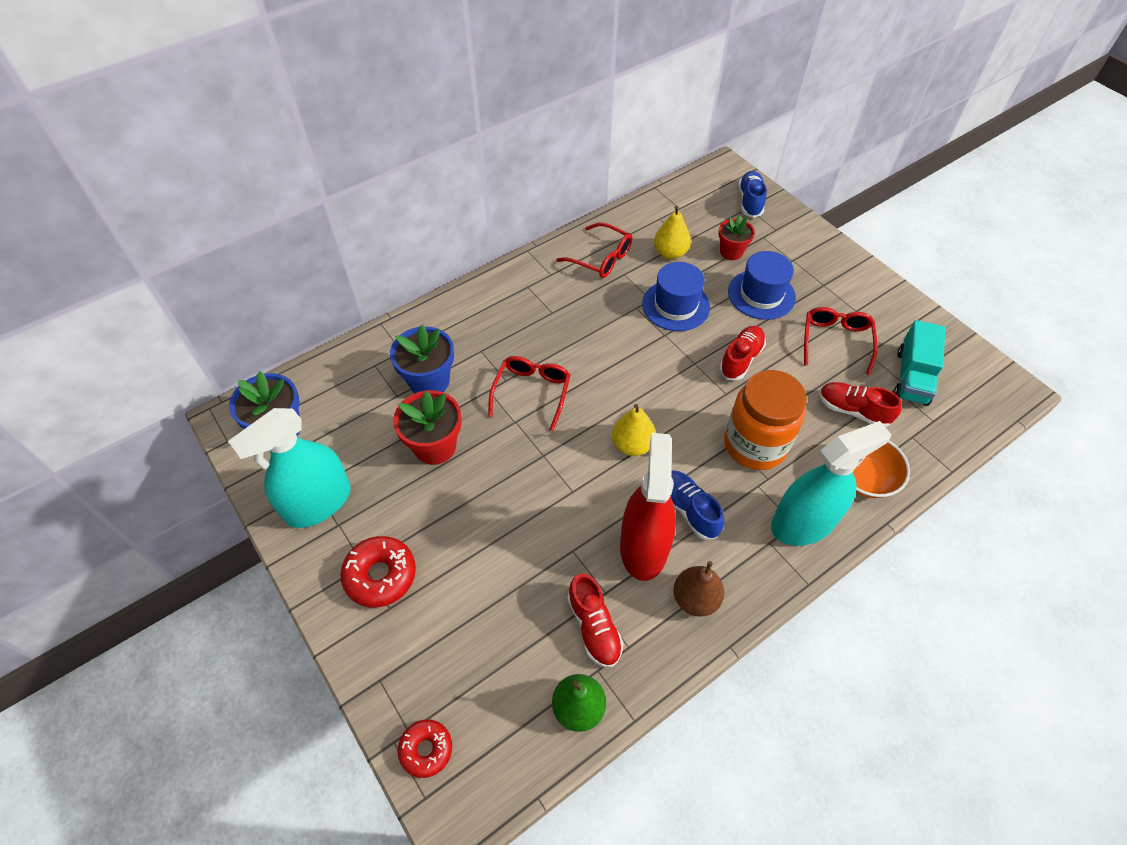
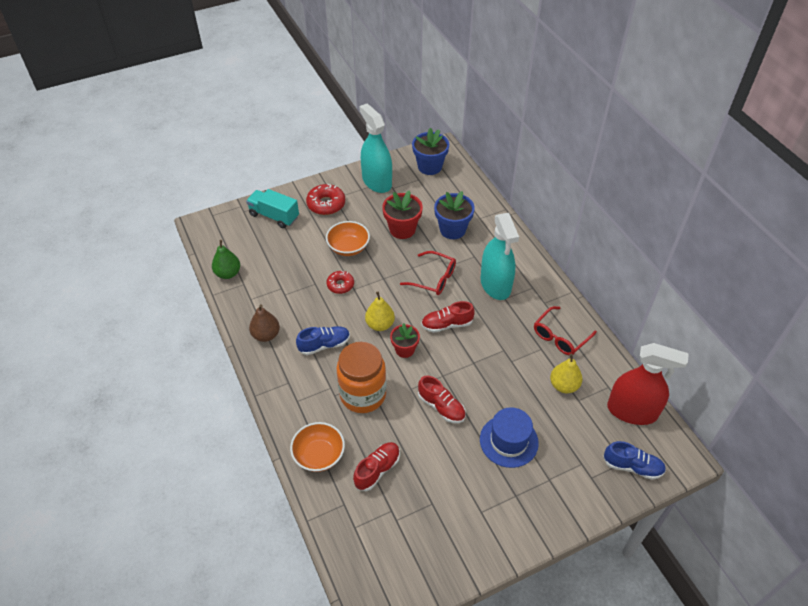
camera: 100 degrees right, 5 degrees down
(426, 749) = (232, 217): red donut -> red donut (340, 285)
(485, 516) = (348, 247): none -> orange bowl
(594, 627) = (267, 286): red shoe -> red shoe (447, 324)
(643, 547) = (306, 317): red spray bottle -> red spray bottle (632, 411)
(675, 305) = (503, 376): blue hat -> none
(731, 252) = (563, 432): red flower pot -> red flower pot (404, 350)
(803, 523) = (296, 406): turquoise spray bottle -> turquoise spray bottle (495, 284)
(835, 341) = (448, 482): red glasses -> none
(912, 377) = (401, 529): turquoise truck -> turquoise truck (274, 216)

